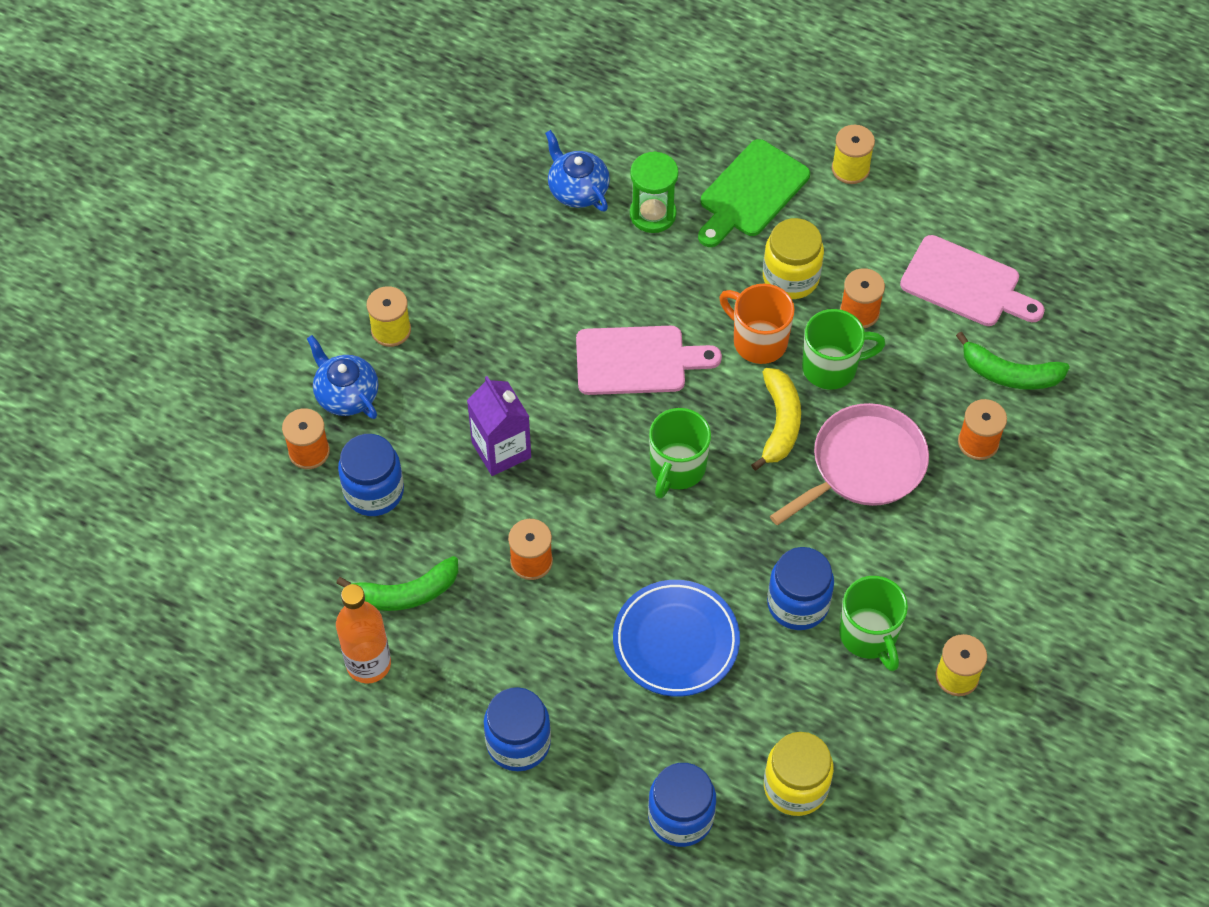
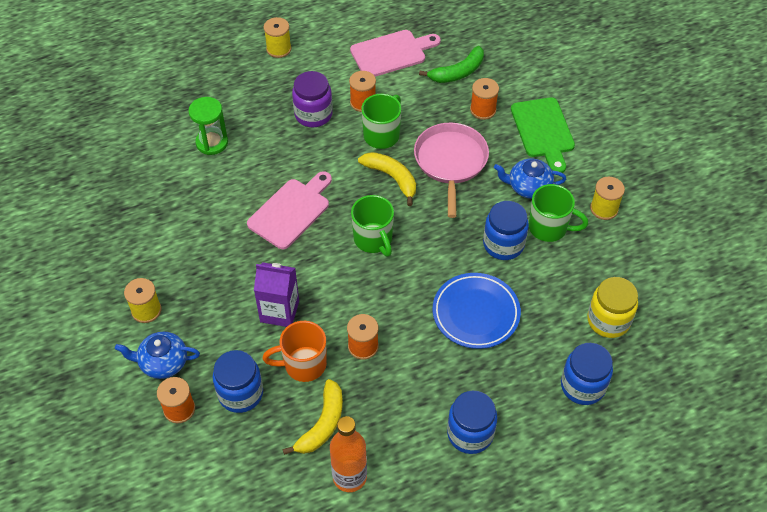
camera: 50 degrees left, 5 degrees down
(406, 593) = (322, 424): green banana -> yellow banana
(577, 189) = (159, 163): blue teapot -> blue teapot (528, 187)
(751, 193) = (246, 95): green cutting board -> green cutting board (543, 131)
(758, 341) = (335, 153): orange mug -> orange mug (303, 364)
(790, 277) = (313, 114): yellow jar -> purple jar

